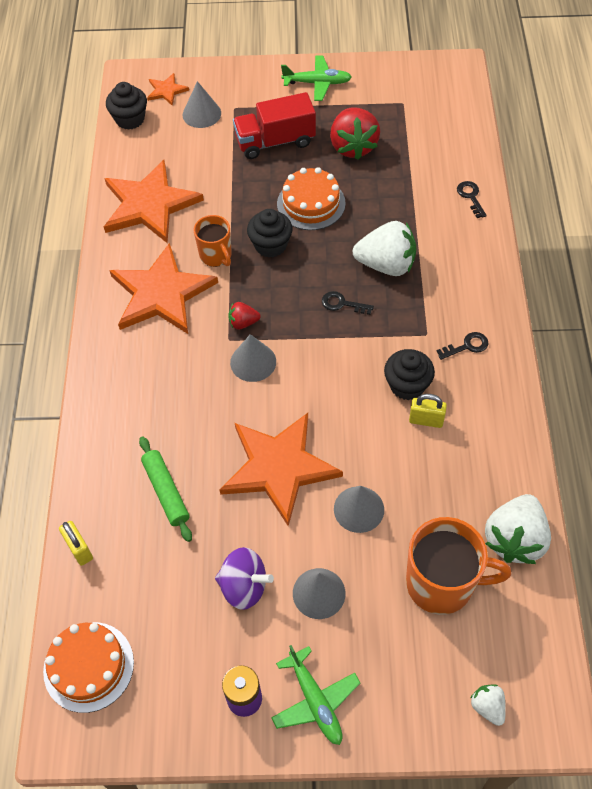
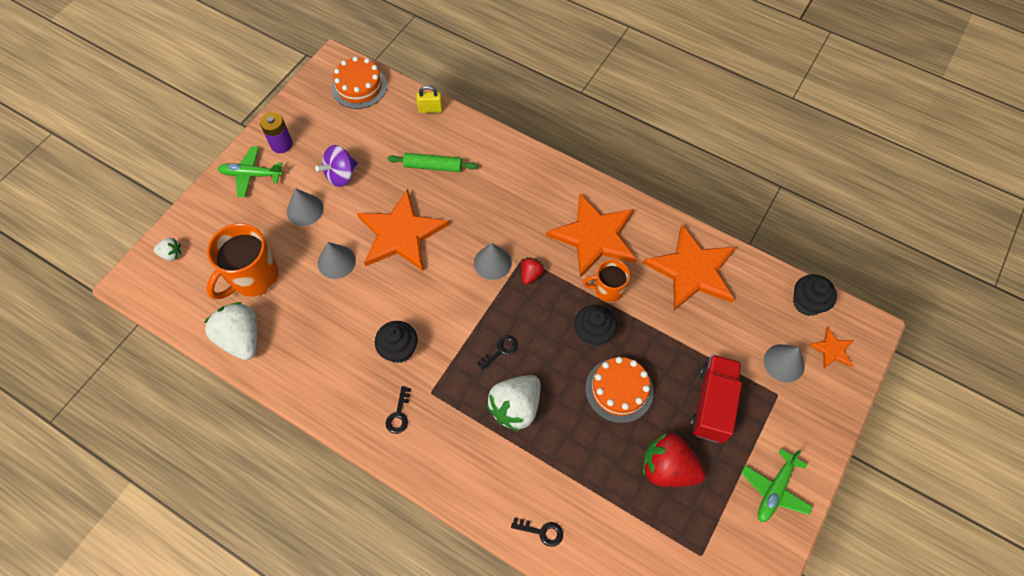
camera: 120 degrees right, 5 degrees up
(426, 420) = (363, 343): yellow padlock -> none

